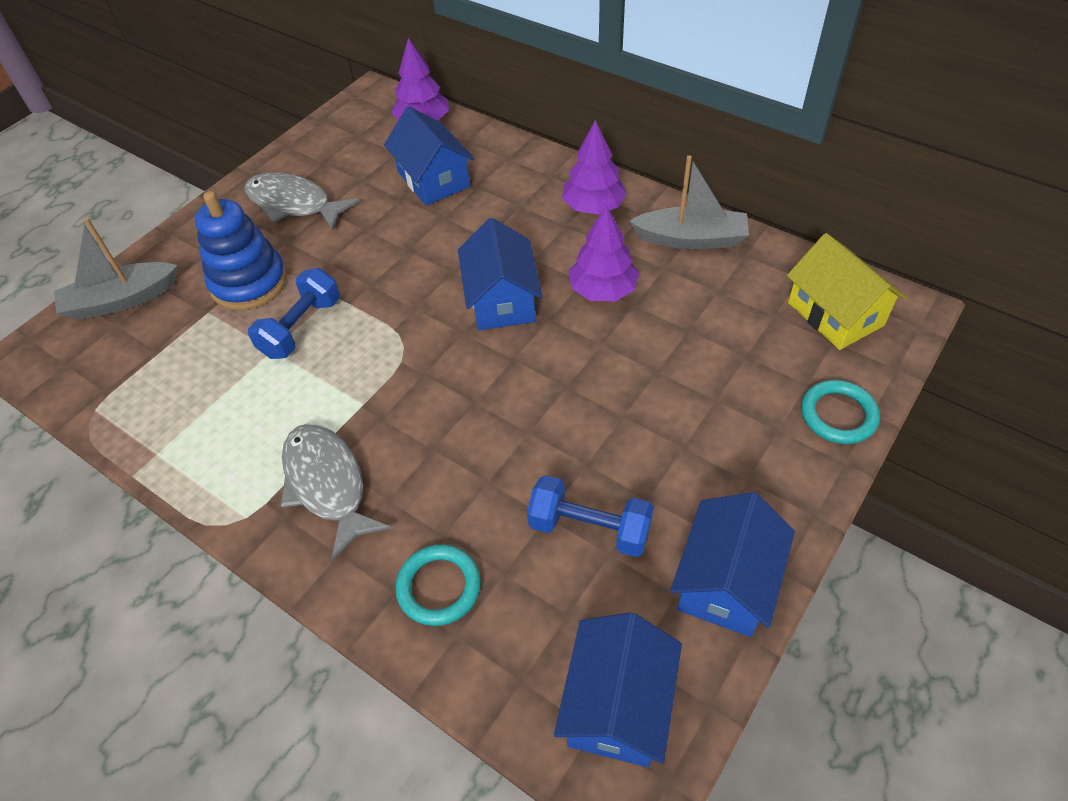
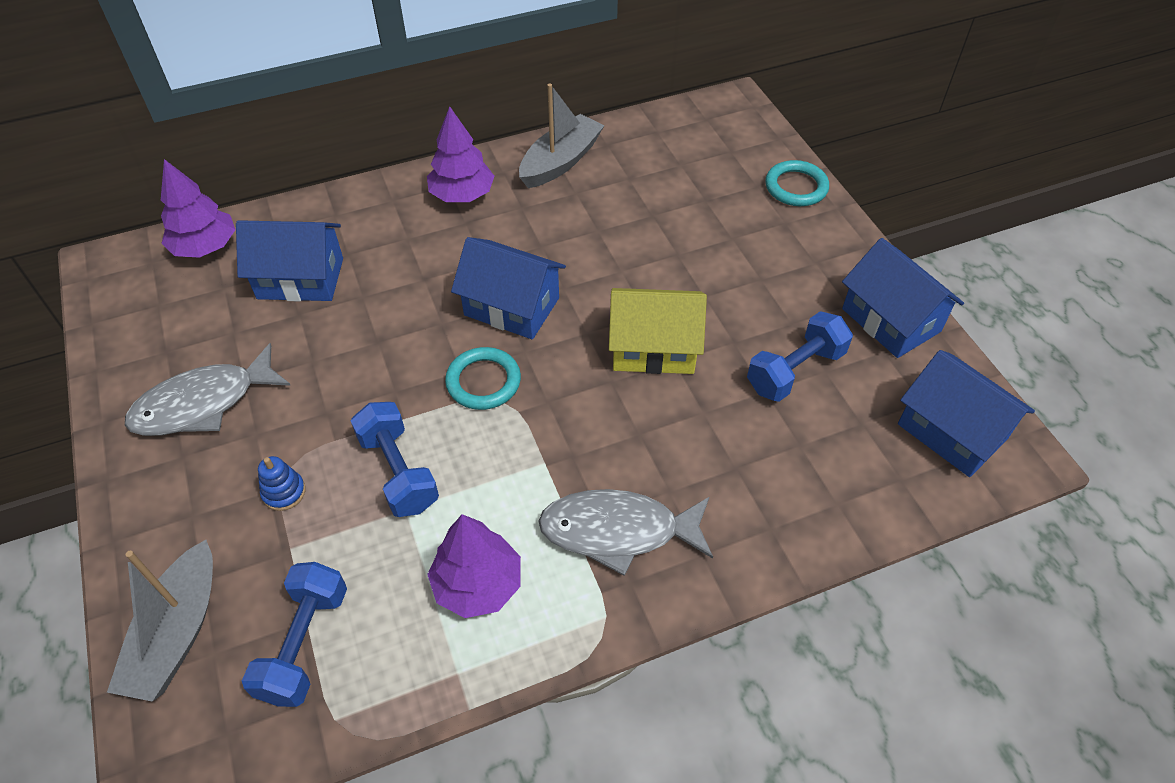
camera: 60 degrees left, 0 degrees up
(141, 362) = (304, 644): none -> blue dumbbell
(249, 282) = (284, 492): blue stacking toy -> blue stacking toy, size x0.44
(439, 587) = (785, 494): turquoise ring -> turquoise ring (483, 381)
(603, 290) = (564, 239): purple tree -> purple tree (478, 584)
(835, 314) = (707, 136): yellow house -> yellow house (653, 348)

